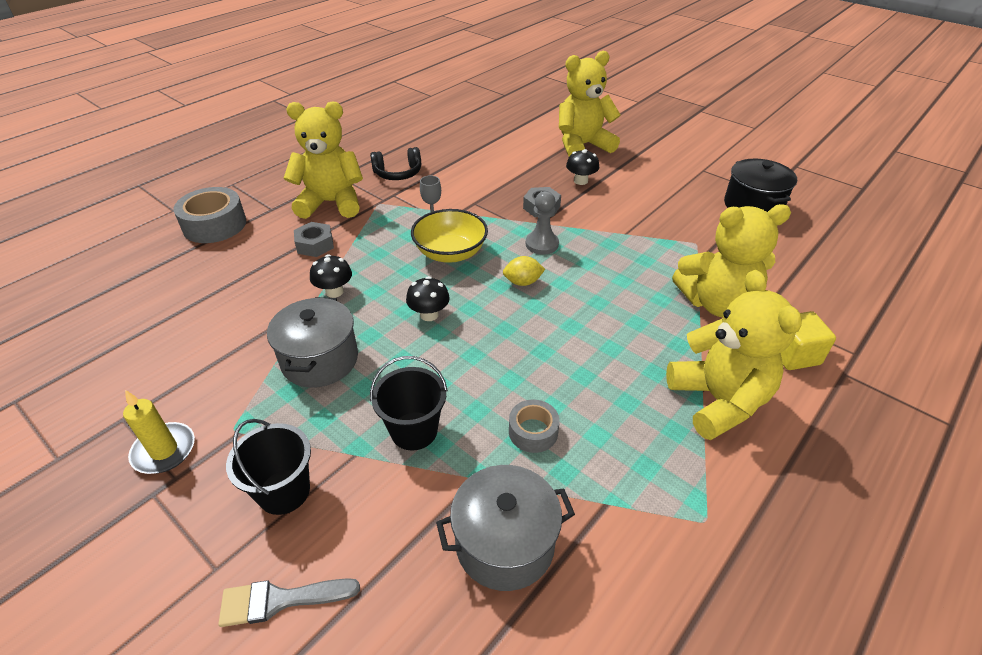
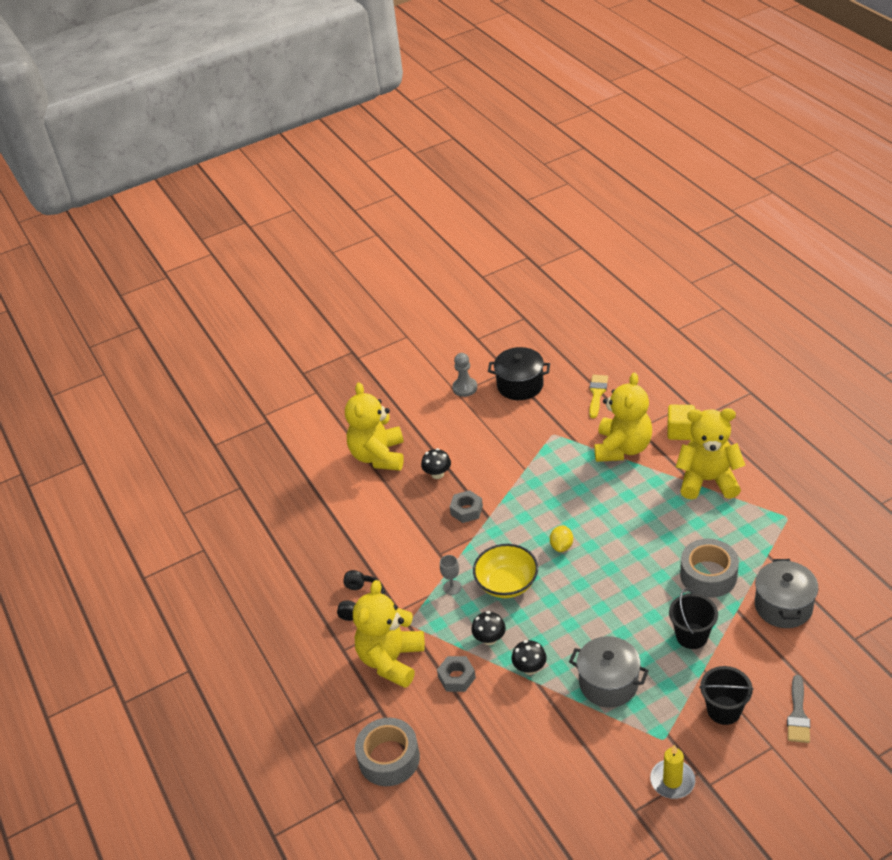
camera: 65 degrees left, 0 degrees up
(429, 315) = (580, 610): black mushroom -> black mushroom (489, 639)
(533, 432) = (708, 575): grey tape -> grey tape, size x1.75
(542, 244) = (518, 523): grey pawn -> grey pawn (465, 388)
(794, 265) = (597, 393): none -> yellow brush

